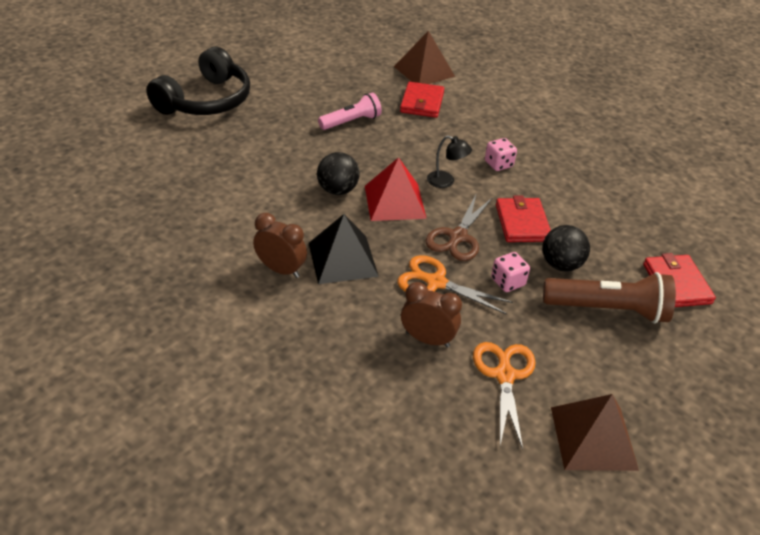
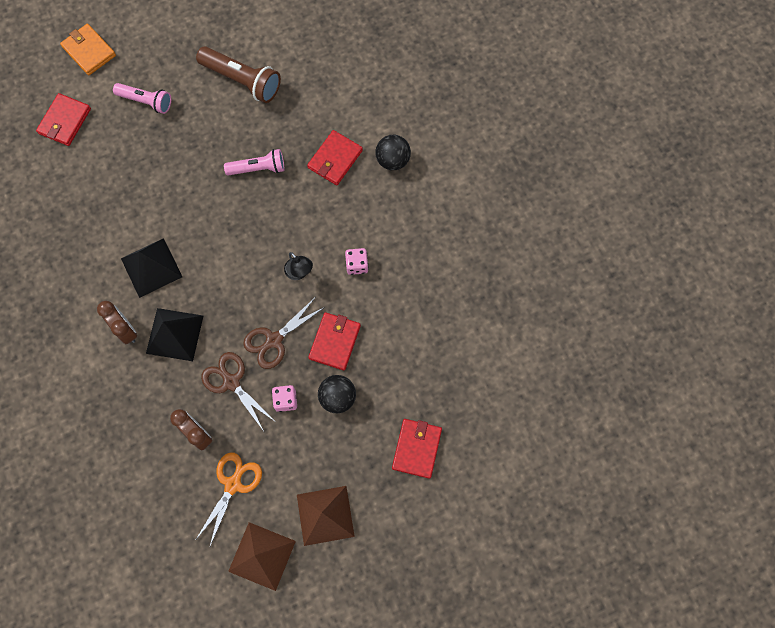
camera: 25 degrees right, 30 degrees up
(122, 129) = (65, 121): none -> red wallet
(126, 80) = (89, 51): none -> orange wallet
(206, 101) = (146, 101): black headphones -> pink flashlight
(282, 213) = (151, 267): none -> black pyramid
(338, 190) = (206, 255): black ball -> black ball (393, 160)
(395, 201) = (245, 283): red pyramid -> none
(424, 71) = (362, 111): brown pyramid -> brown pyramid (325, 515)
(435, 282) = (231, 382): orange scissors -> brown scissors
(607, 309) = (344, 454): brown flashlight -> brown flashlight (242, 80)

